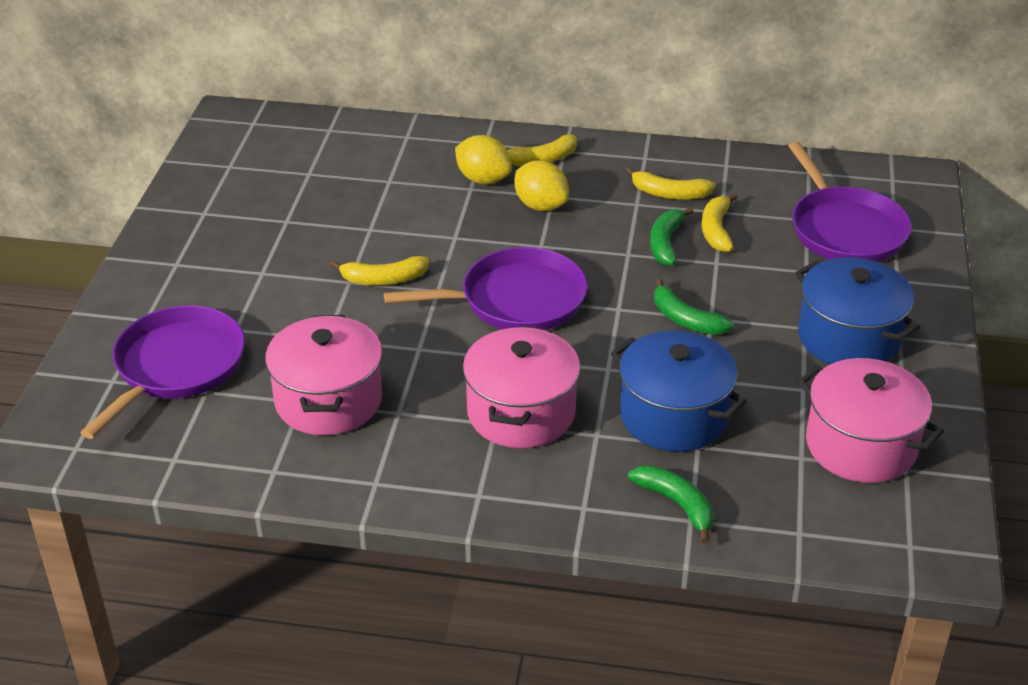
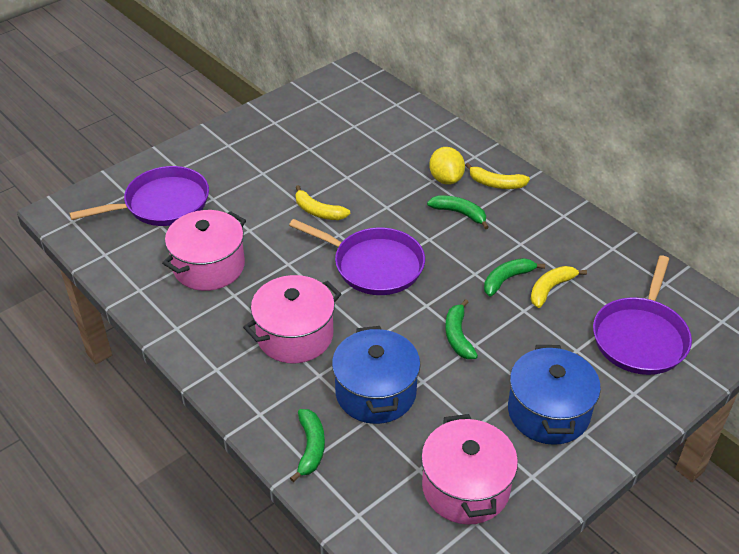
camera: 40 degrees right, 5 degrees up
(541, 206) = (460, 213): yellow lemon -> green banana
(669, 194) = (549, 248): yellow banana -> none

